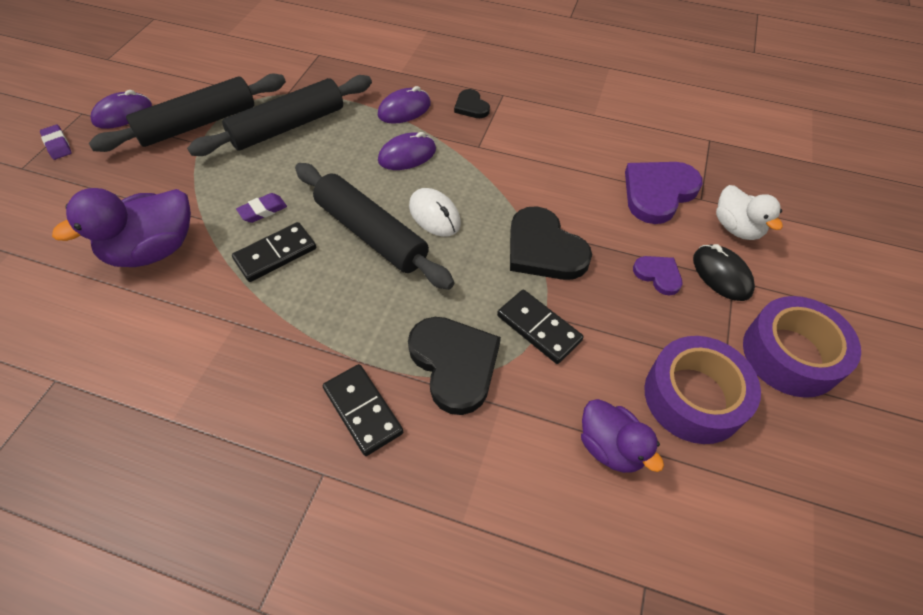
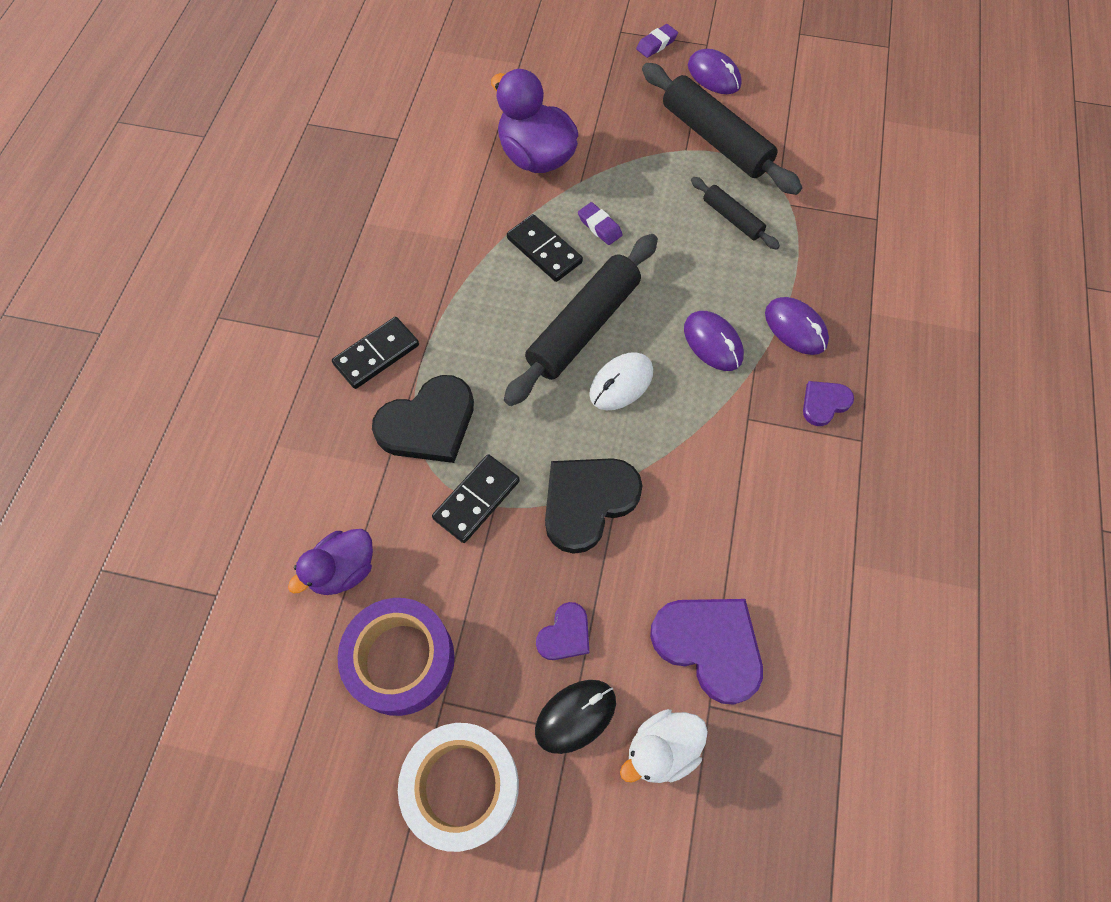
camera: 85 degrees right, 10 degrees up
(288, 127) = (732, 218): black rolling pin -> black rolling pin, size x0.52
(471, 106) = (824, 403): black heart -> purple heart
(790, 354) = (462, 786): purple tape -> white tape

